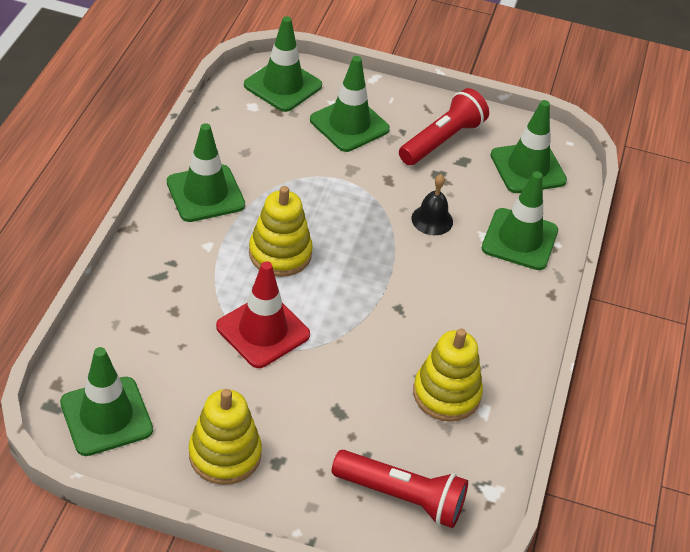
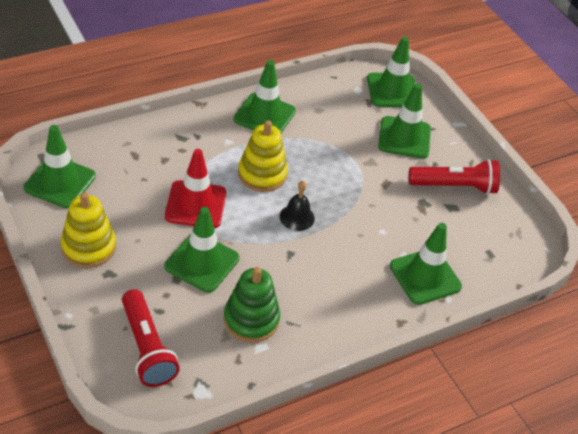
camera: 45 degrees right, 0 degrees up
(432, 220) = (381, 224): black bell -> black bell (297, 217)
(446, 394) = (251, 319): yellow stacking toy -> green stacking toy
(528, 168) = (493, 242): green traffic cone -> green traffic cone (202, 262)

